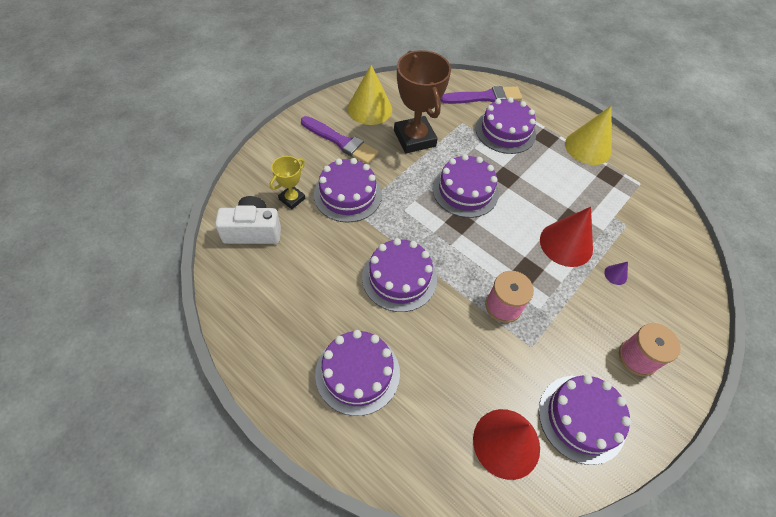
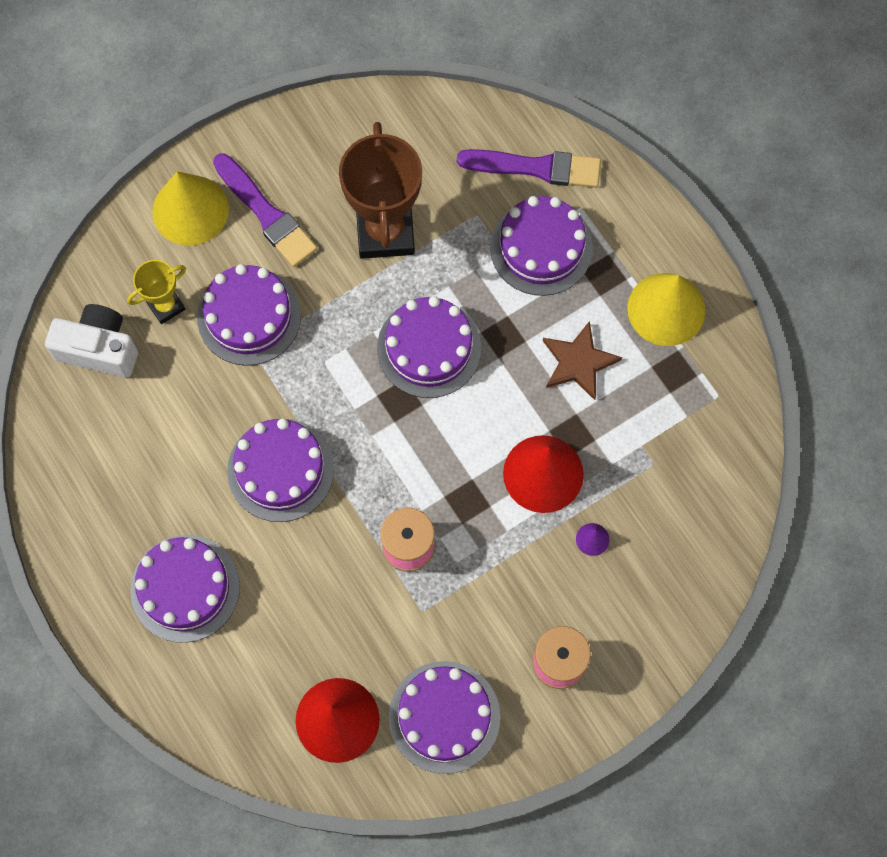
camera: 20 degrees right, 15 degrees up
(370, 109) = (332, 155): yellow cone -> yellow cone (190, 210)
(555, 181) = (578, 362): none -> brown star

